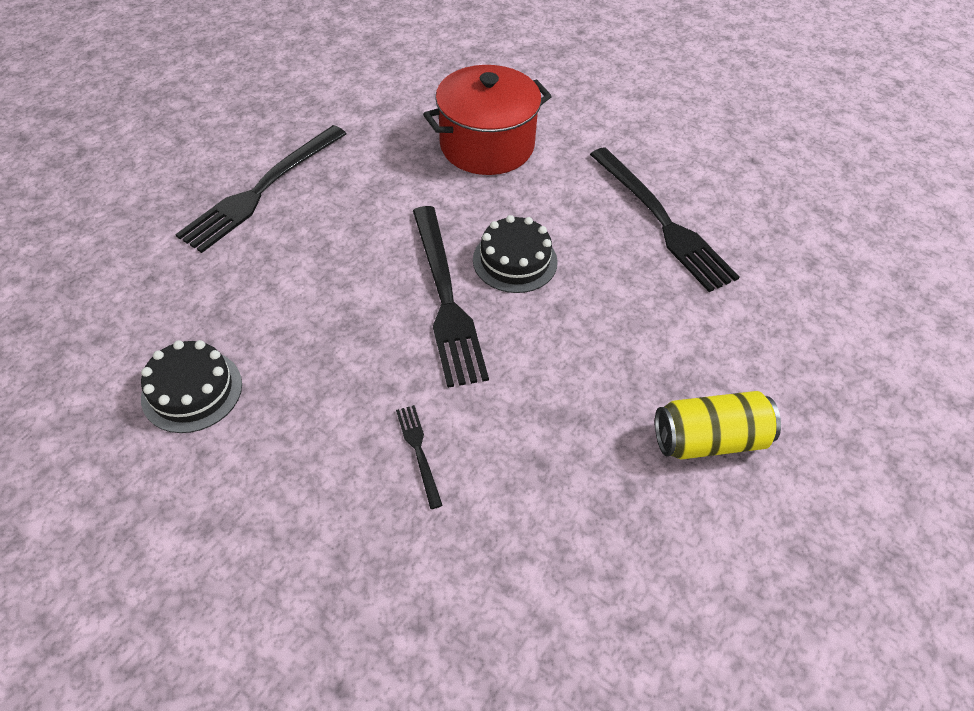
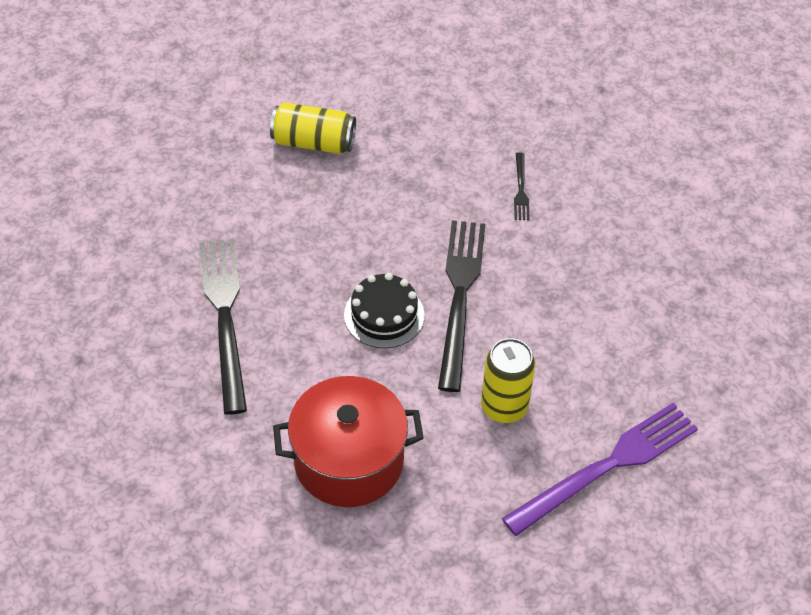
camera: 160 degrees left, 0 degrees up
(192, 391) = (682, 276): black cake -> none
(262, 190) = (607, 466): black fork -> purple fork
(368, 212) = (504, 406): none -> yellow can

